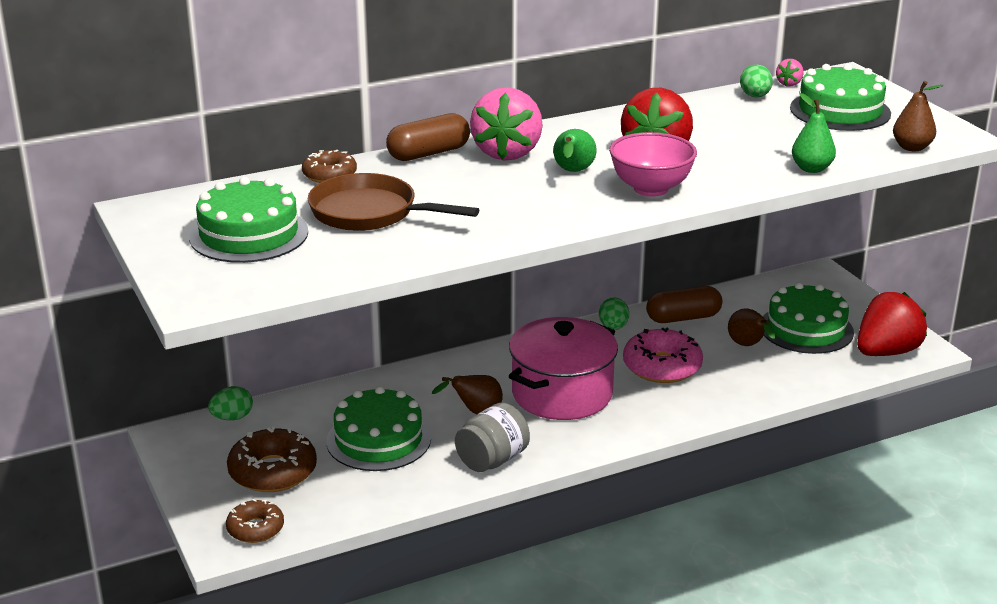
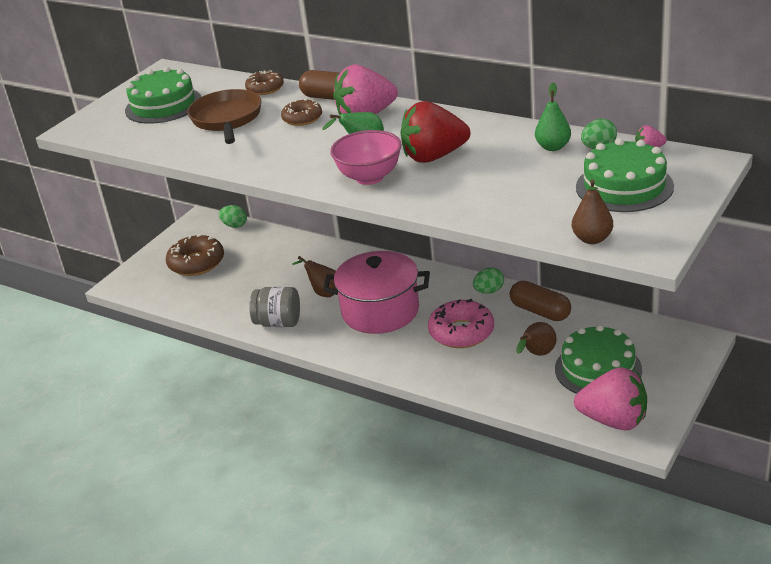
camera: 60 degrees right, 5 degrees up
(255, 529) = (141, 285): brown donut -> brown donut (302, 118)
(378, 440) = (260, 277): green cake -> none
(811, 169) = (486, 216): green pear -> green pear (553, 147)
(886, 352) = (614, 420): red strawberry -> pink strawberry

